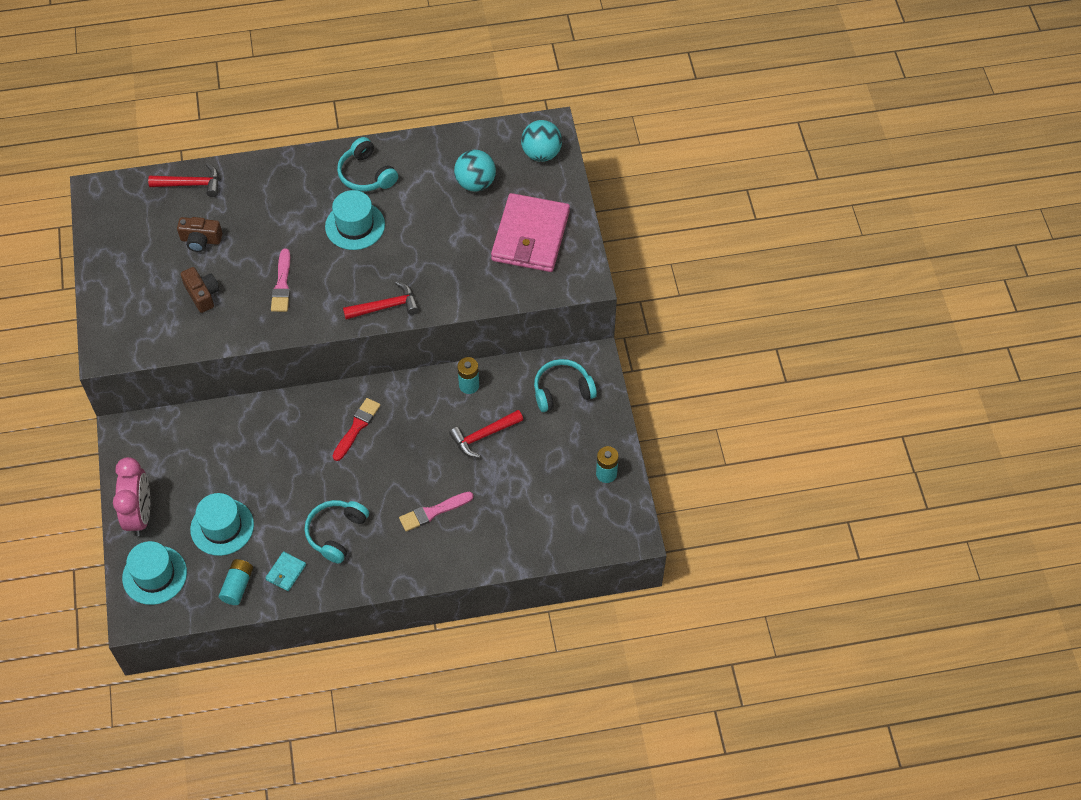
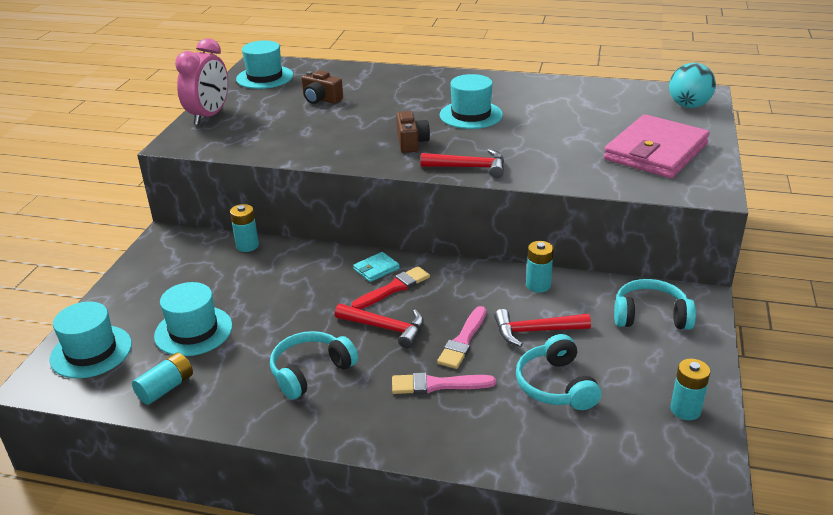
camera: 25 degrees right, 25 degrees down
(120, 217) = (264, 77): none -> turquoise hat
(140, 514) = (124, 298): pink clock -> pink clock (209, 116)
(191, 184) = (339, 71): red hammer -> red hammer (386, 328)
(202, 294) = (295, 127): brown camera -> brown camera (411, 142)
(206, 419) = (247, 245): none -> turquoise battery
(282, 284) = (374, 135): pink brush -> pink brush (463, 341)
(286, 572) = (228, 391): turquoise wallet -> turquoise wallet (376, 269)
(366, 174) = (501, 90): turquoise headphones -> turquoise headphones (556, 385)
(475, 183) = (609, 111): turquoise ball -> none

